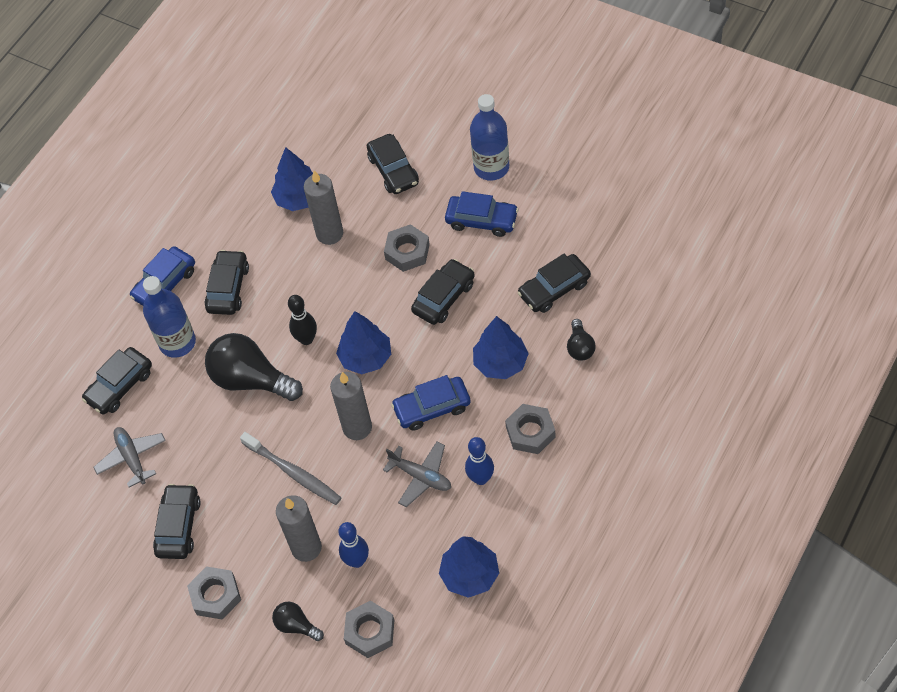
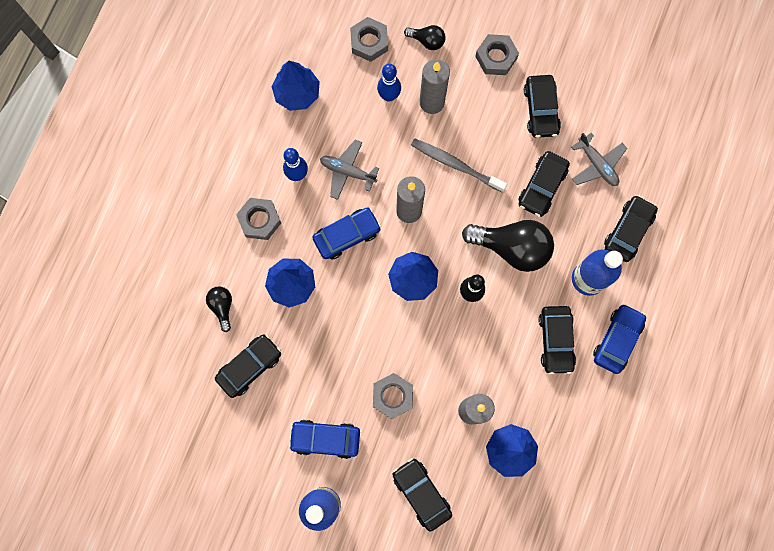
camera: 165 degrees right, 20 degrees up
(443, 297) = (351, 348): black car -> black car (542, 187)

